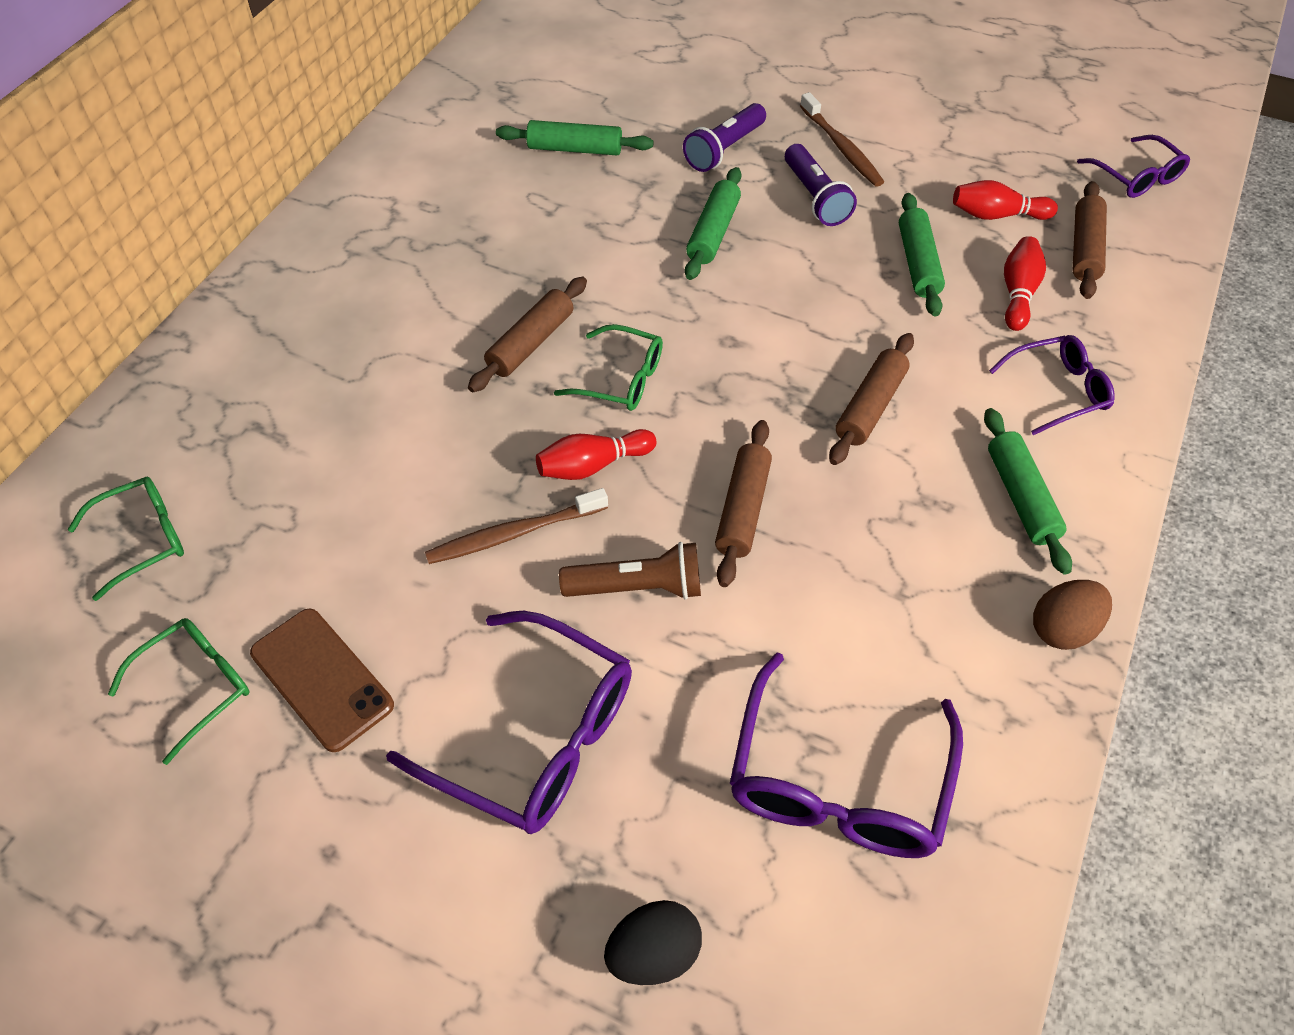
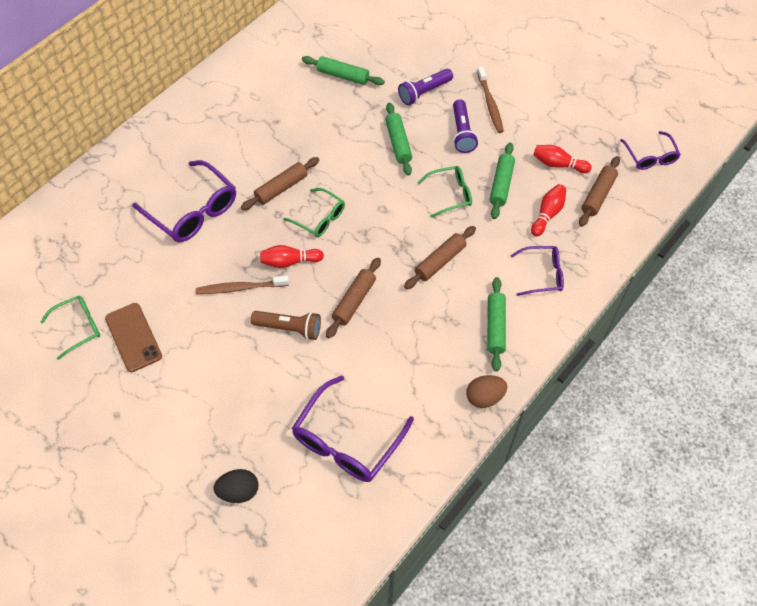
camera: 15 degrees right, 5 degrees up
(143, 539) = (71, 251): green glasses -> green glasses (450, 194)
(535, 737) = (219, 387): purple glasses -> purple glasses (193, 211)
(713, 232) = (398, 143): green rolling pin -> green rolling pin turned 45 degrees counterclockwise

